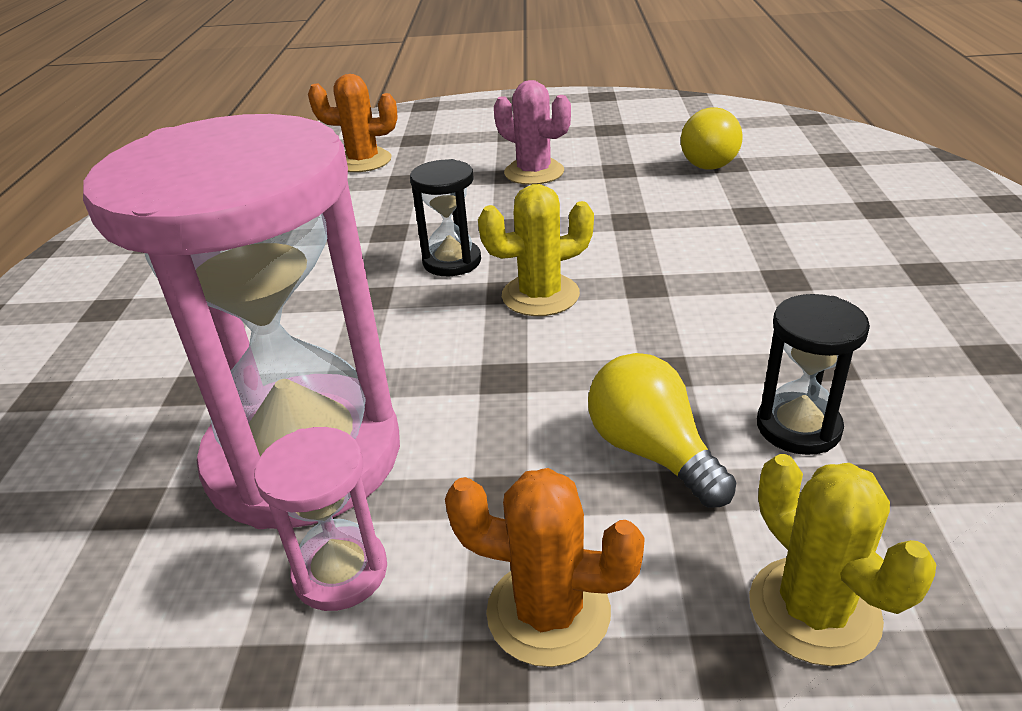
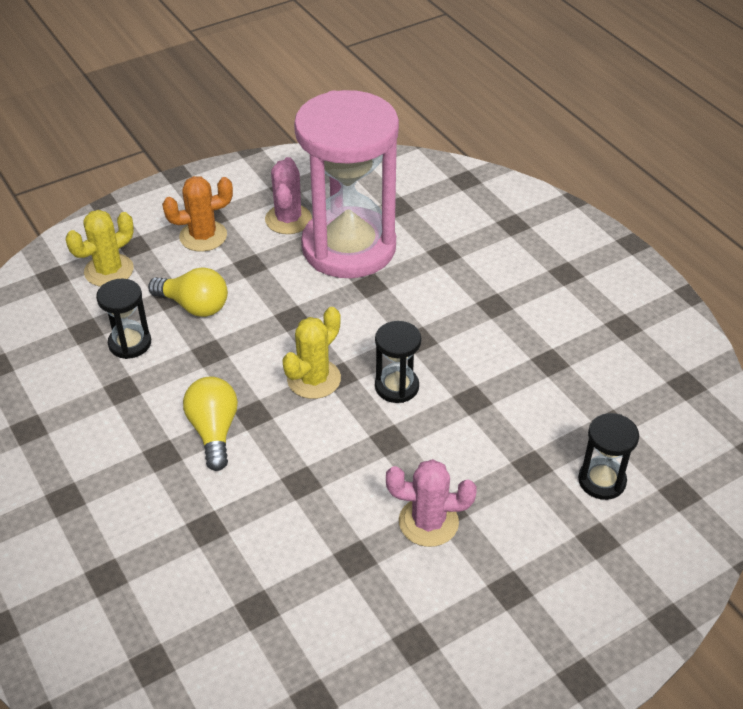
camera: 145 degrees right, 10 degrees up
(340, 572) = (288, 219): pink hourglass -> pink cactus
(363, 161) = (602, 480): orange cactus -> black hourglass
(711, 161) = (275, 608): yellow light bulb -> yellow light bulb (214, 431)
(814, 610) = (109, 270): yellow cactus -> yellow cactus turned 75 degrees counterclockwise

